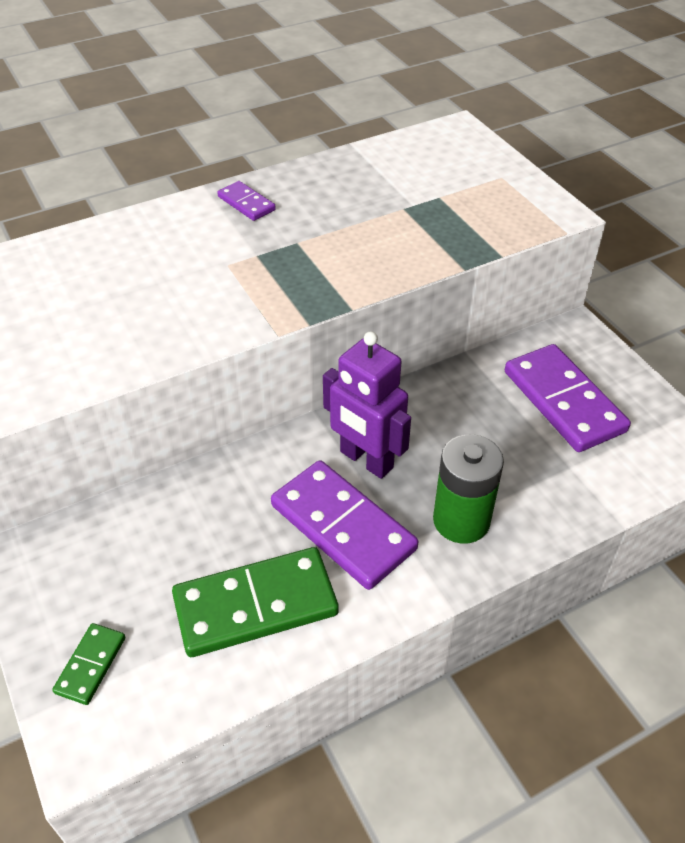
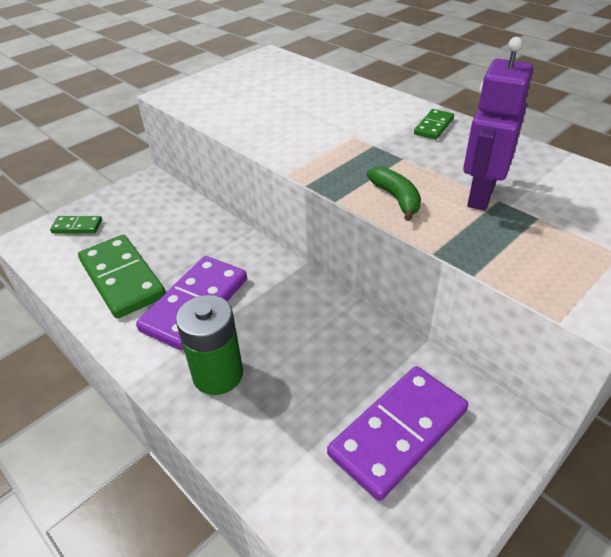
camera: 75 degrees right, 5 degrees down
(246, 203) = (434, 126): purple domino -> green domino
(366, 460) = (265, 302): purple robot -> purple robot (480, 195)
(370, 267) = (396, 198): none -> green banana

